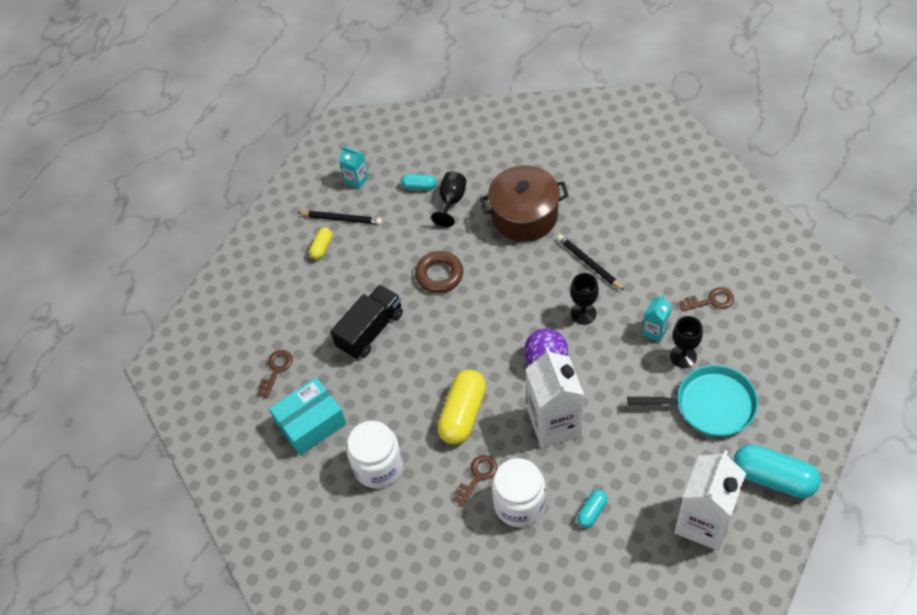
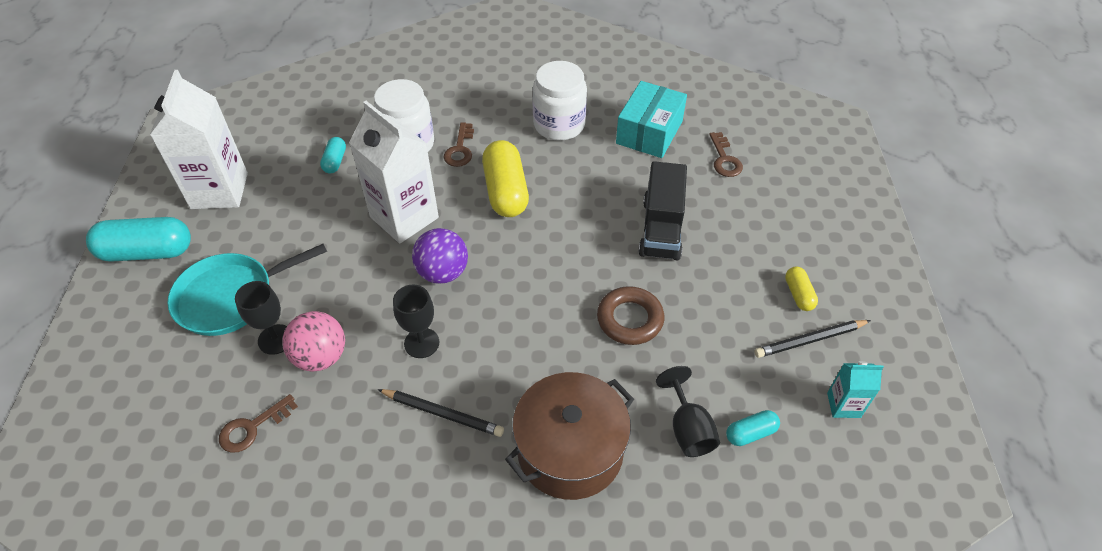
camera: 145 degrees right, 5 degrees down
(654, 331) = (321, 357): turquoise carton -> pink ball

